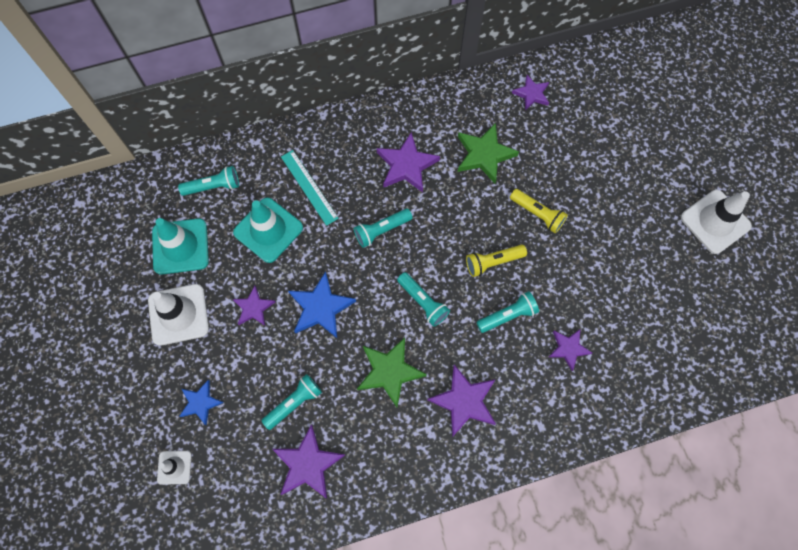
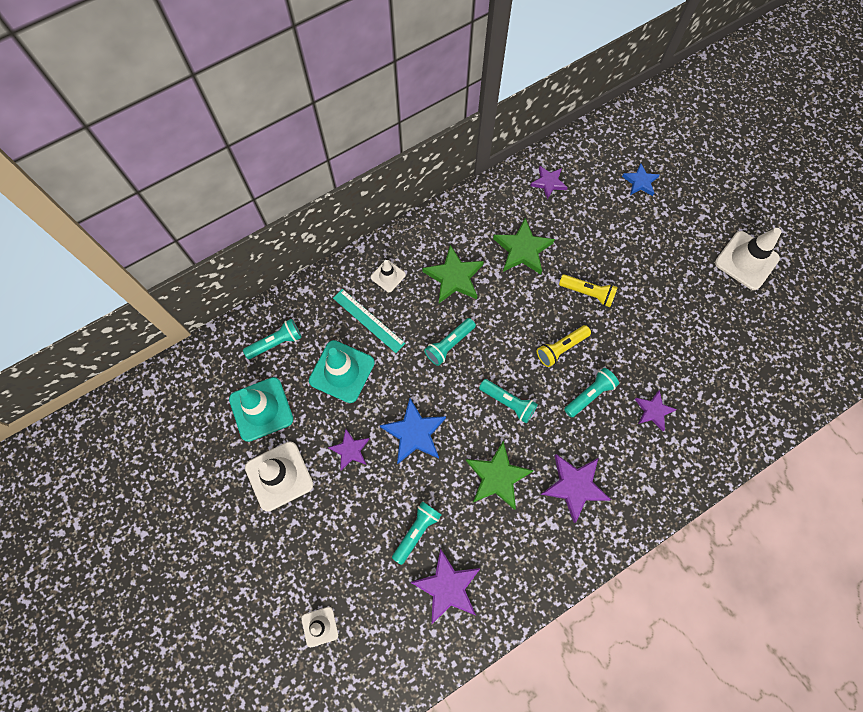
camera: 15 degrees left, 0 degrees up
(201, 403) = (326, 556): blue star -> blue star (640, 182)
(341, 148) = (388, 276): none -> white traffic cone
(406, 165) = (454, 277): purple star -> green star

